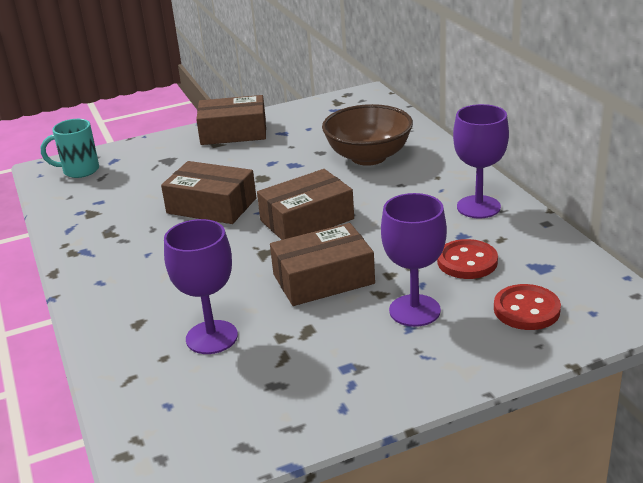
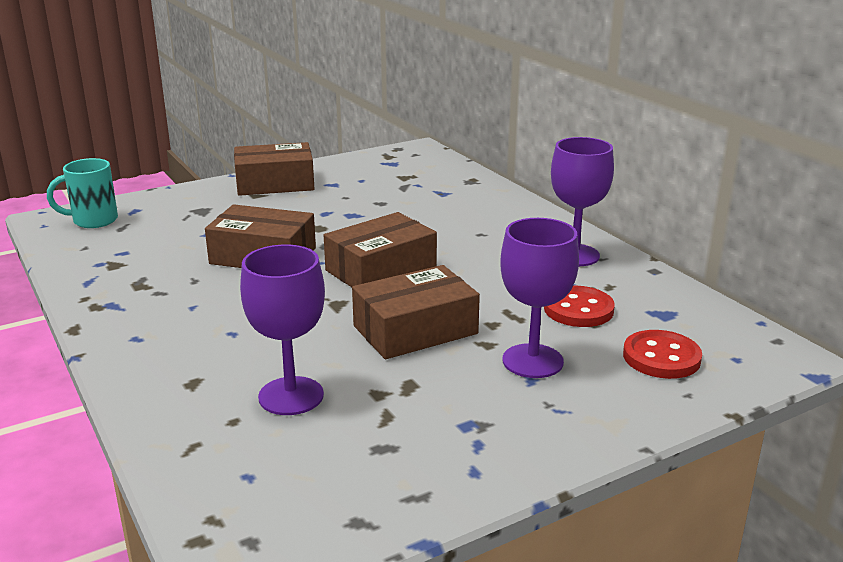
camera: 10 degrees left, 5 degrees down
(368, 157) = (437, 207): brown bowl -> none

